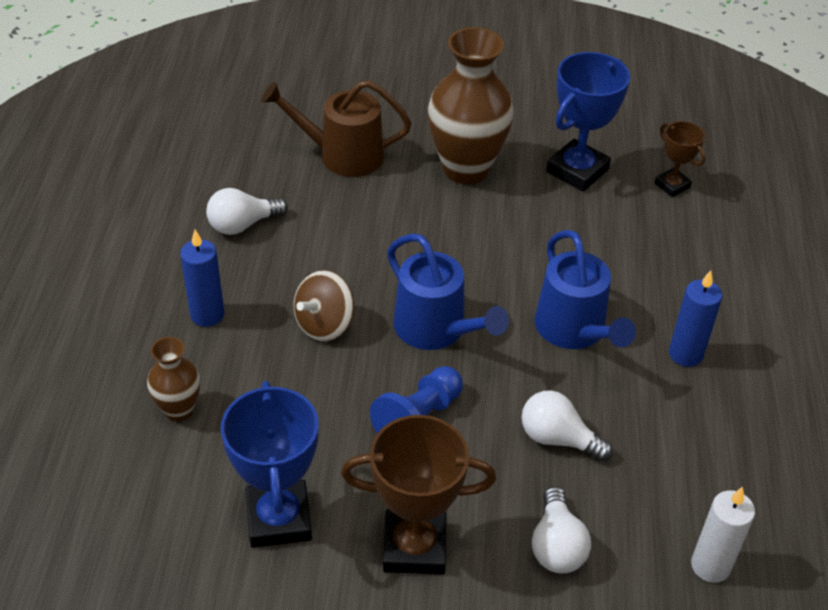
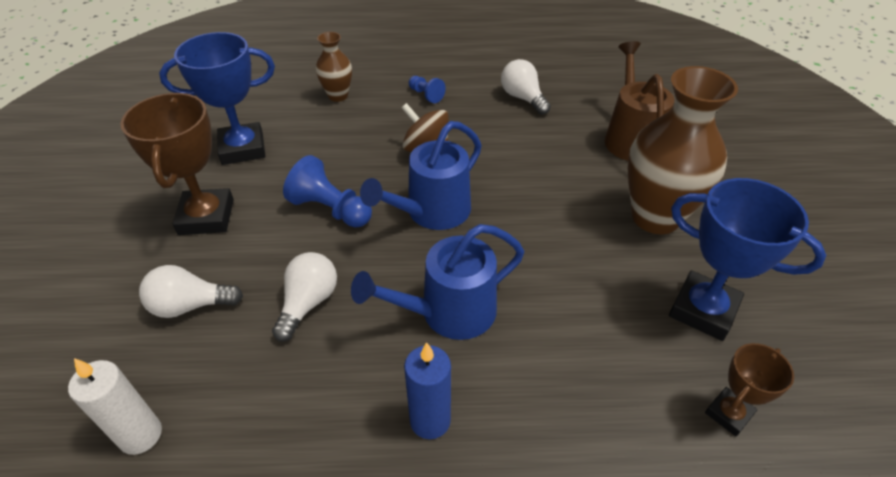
camera: 85 degrees right, 0 degrees up
(207, 315) = (426, 95): blue candle -> blue pawn

